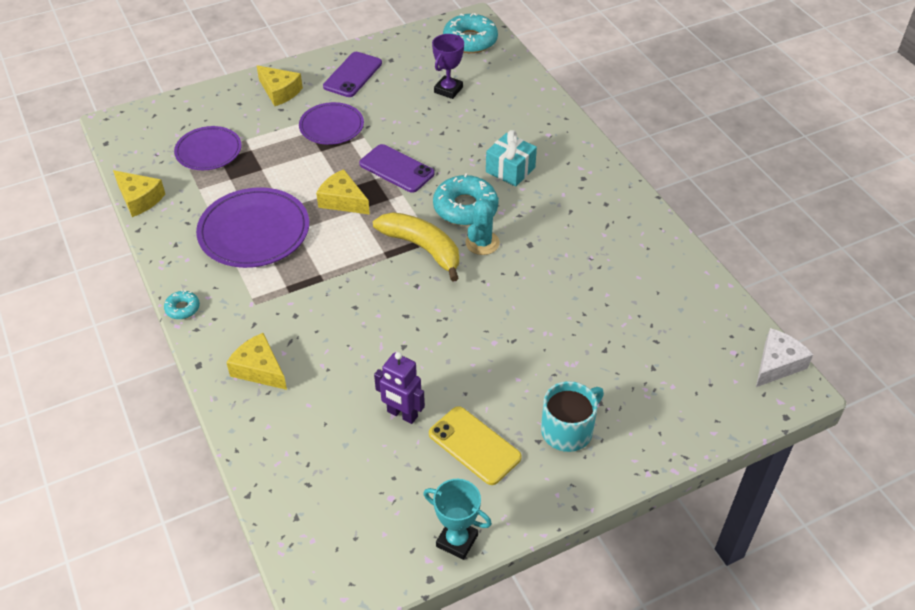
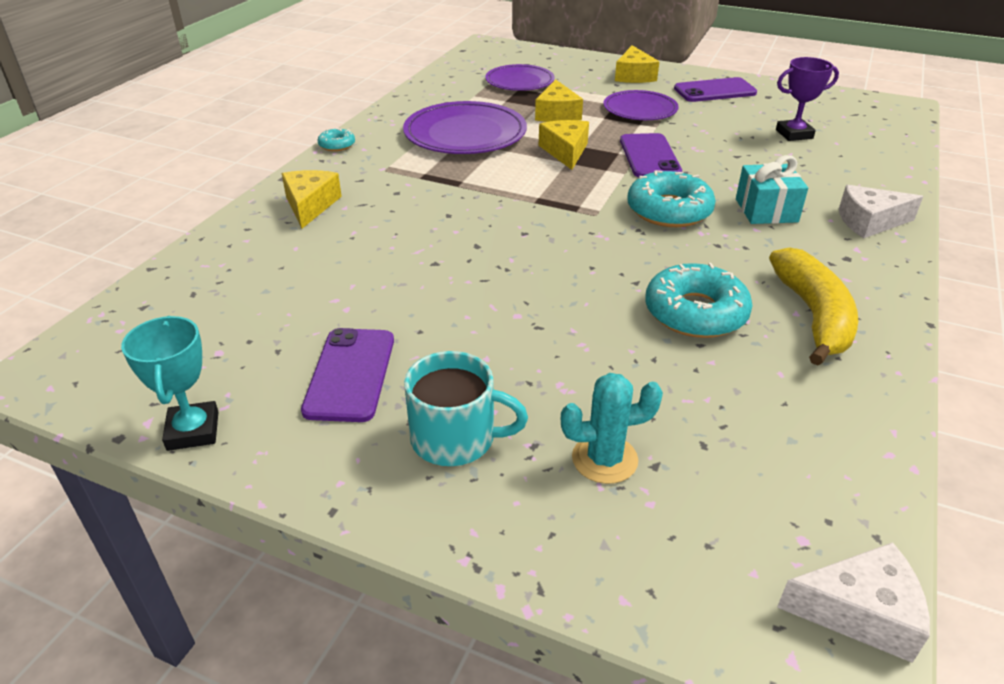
camera: 50 degrees right, 10 degrees down
(139, 199) = (427, 82): yellow cheese -> yellow cheese (557, 113)
(402, 414) = (342, 305): purple robot -> none
(422, 248) = (577, 213): yellow banana -> yellow banana (813, 315)
(470, 40) = (876, 115): turquoise donut -> turquoise donut (695, 312)
(474, 445) = (350, 374): yellow phone -> purple phone
(482, 243) = (641, 242): turquoise cactus -> turquoise cactus (604, 459)
(564, 142) = (869, 222): none -> white cheese

